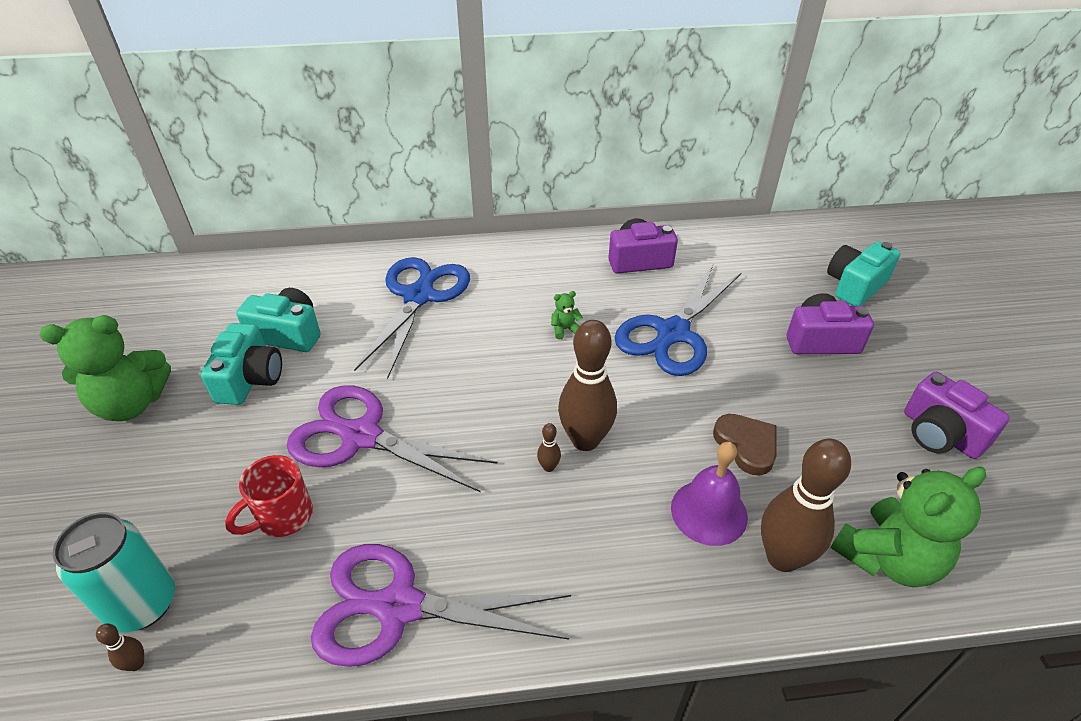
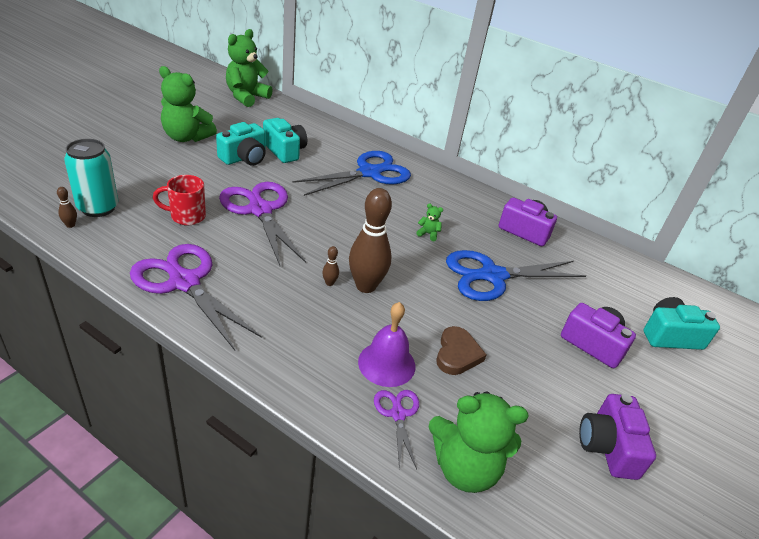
camera: 35 degrees right, 5 degrees down
(138, 288) = (246, 97): none -> green teddy bear
(782, 557) = (398, 414): brown bowling pin -> purple scissors

